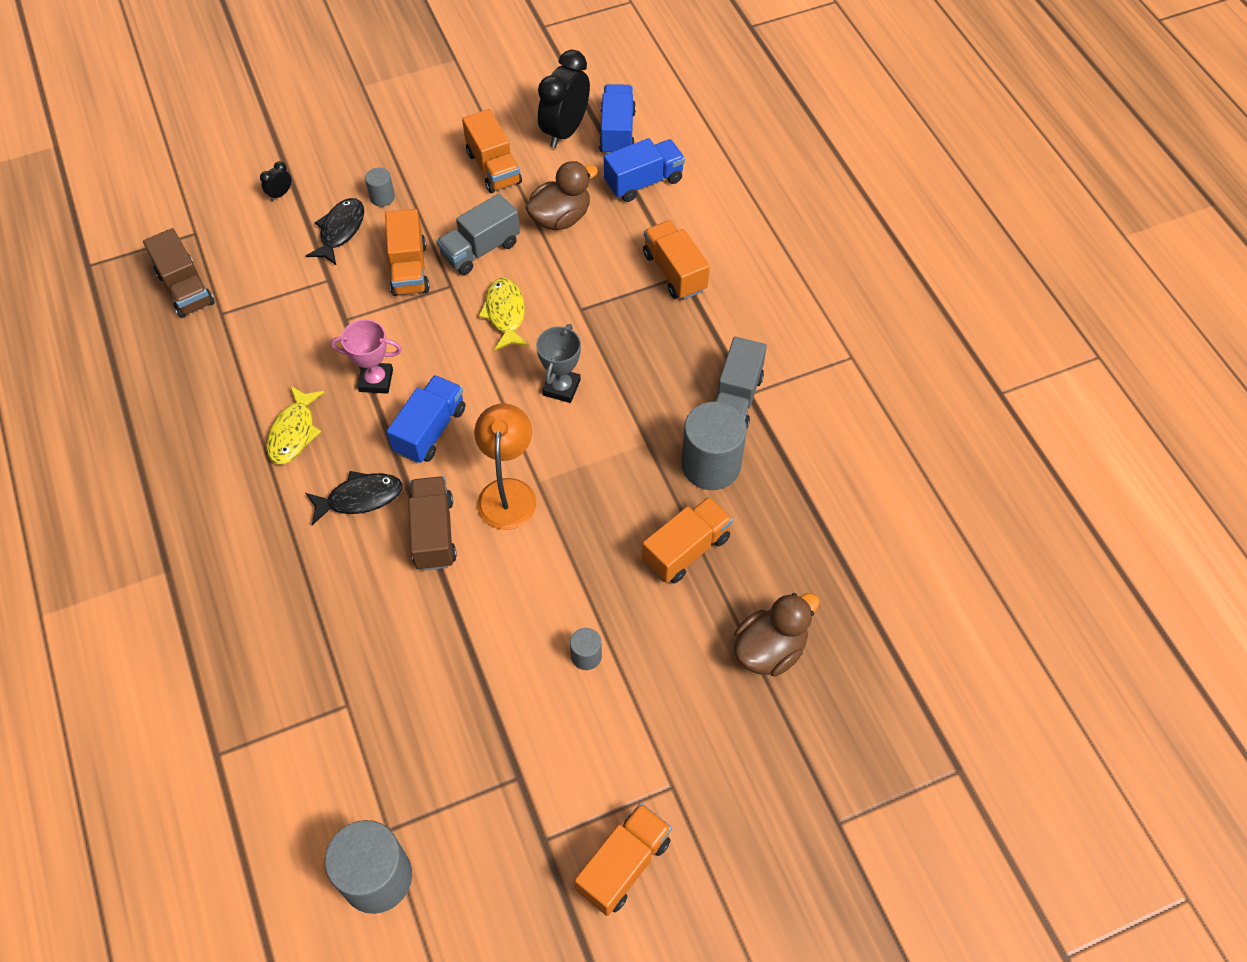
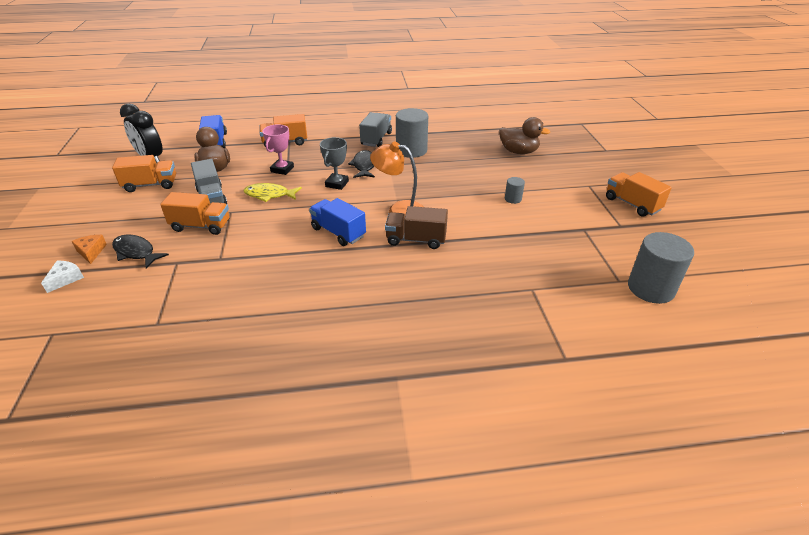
camera: 75 degrees left, 20 degrees down
(185, 289) = (109, 344): brown truck -> none
(280, 194) = (65, 279): black clock -> white cheese
(294, 432) = (303, 293): yellow fish -> none
(332, 188) = (91, 252): none -> orange cheese
(360, 498) = (375, 267): black fish -> black fish (364, 166)
(376, 380) = (283, 250): pink trophy -> pink trophy (282, 169)
(382, 197) = (126, 230): grey cylinder -> none
(561, 387) = (337, 184): grey trophy -> grey trophy turned 75 degrees clockwise
(617, 132) = (171, 144): blue truck -> none
(686, 550) = (458, 163): orange truck -> none
(736, 399) = (376, 139): grey truck -> grey truck turned 105 degrees counterclockwise
(769, 649) = (518, 152): brown duck -> brown duck turned 135 degrees clockwise

